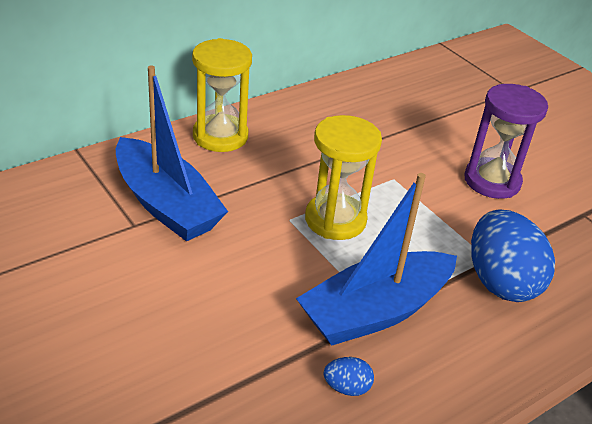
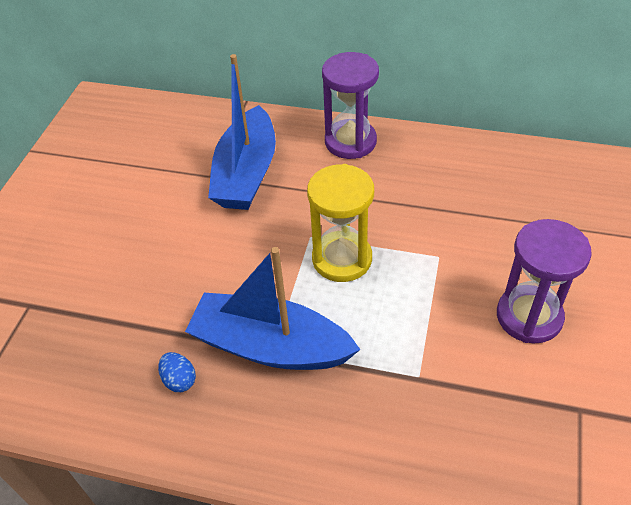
camera: 55 degrees right, 10 degrees up
(220, 136) = (350, 142): yellow hourglass -> purple hourglass
(500, 282) = (399, 402): blue egg -> none

